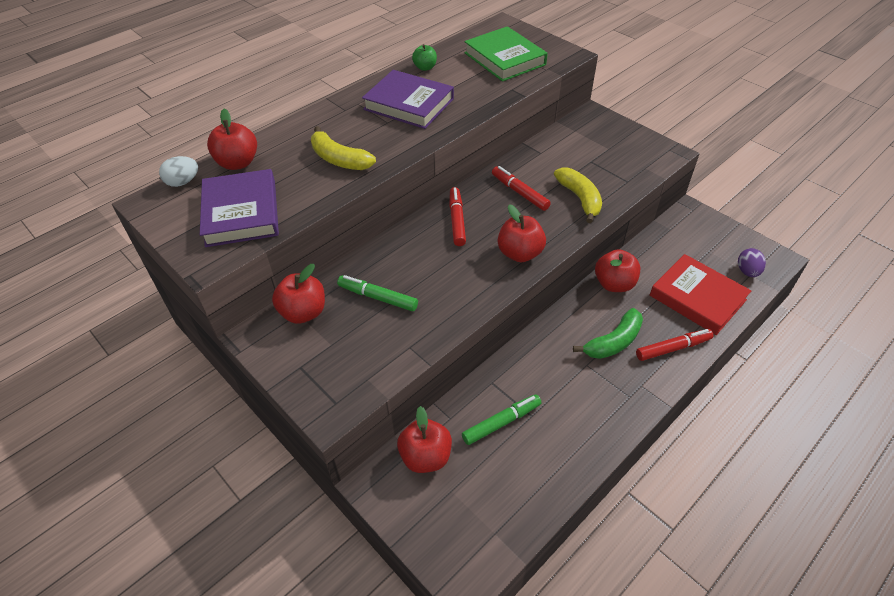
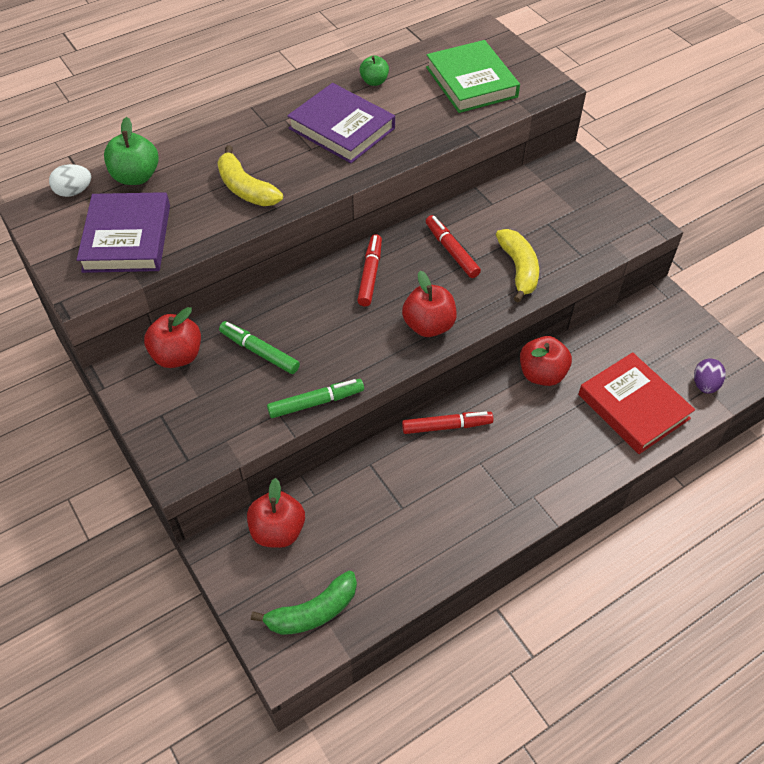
camera: 10 degrees right, 5 degrees up
(238, 163) = (136, 177): red apple -> green apple
(501, 422) = (367, 509): green marker -> green marker (316, 402)
(613, 342) = (518, 442): green banana -> green banana (312, 612)
(673, 348) = (583, 460): red marker -> red marker (447, 426)

